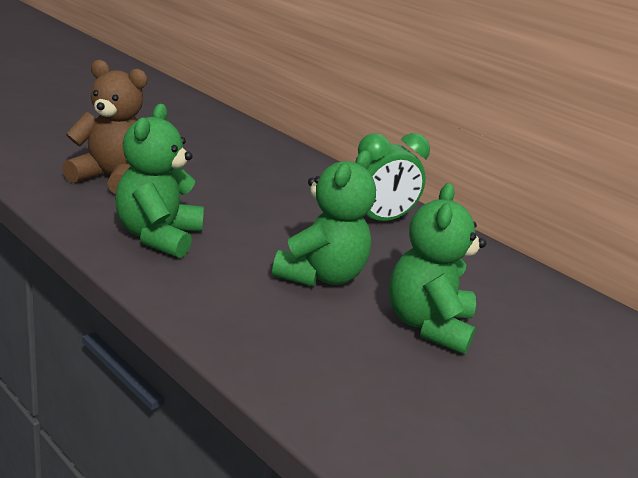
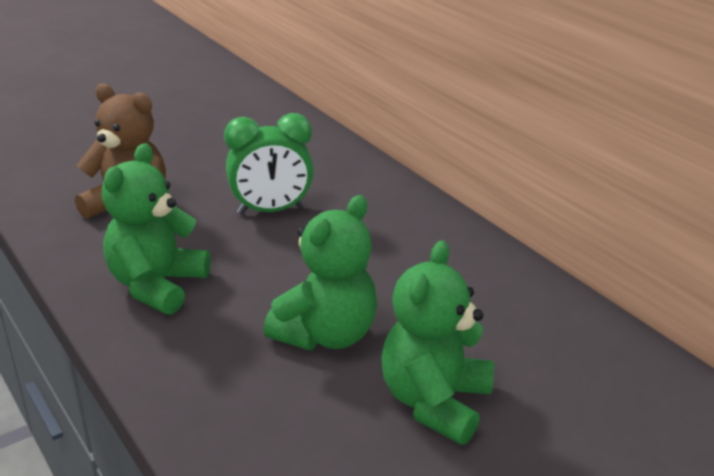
camera: 15 degrees right, 5 degrees up
(378, 220) = (428, 254): green clock -> green clock (271, 211)

